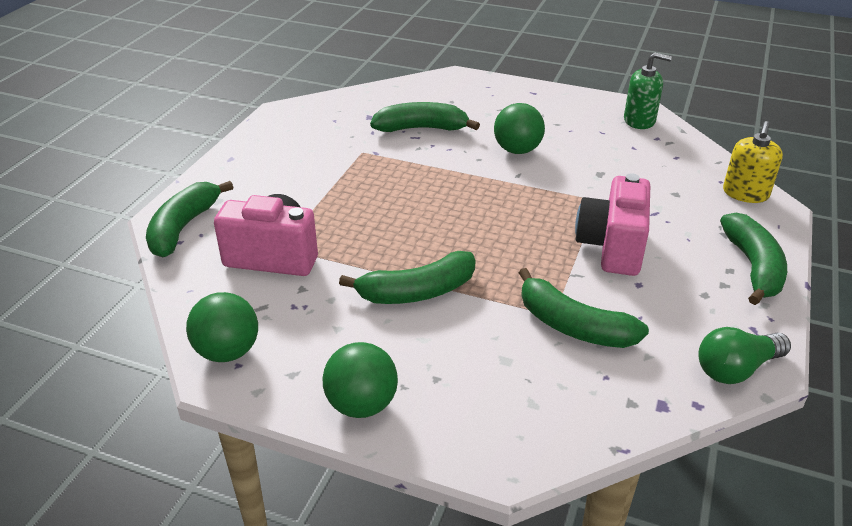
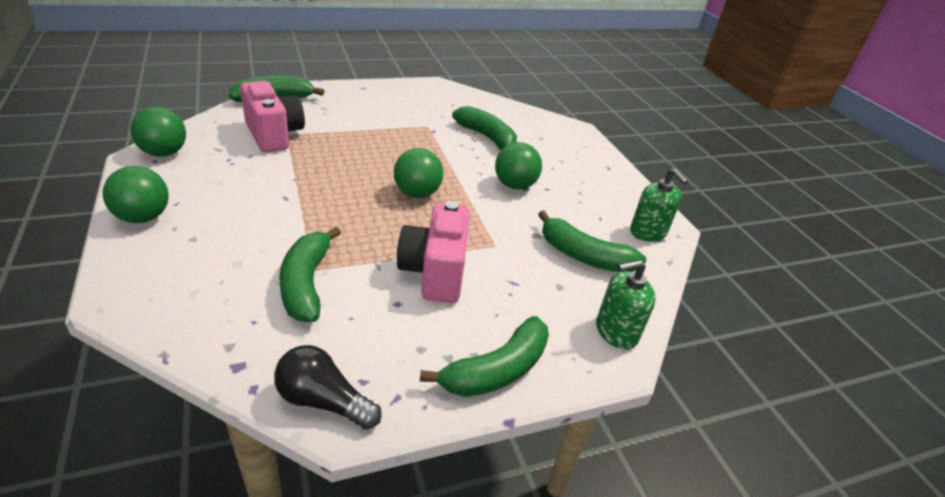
camera: 45 degrees right, 0 degrees up
(417, 292) = (285, 199): green banana -> green banana (584, 256)
(481, 208) = (417, 193): none -> green ball
(611, 247) = (434, 272): pink camera -> pink camera turned 60 degrees counterclockwise
(736, 369) = (323, 401): green light bulb -> black light bulb
(745, 193) = (616, 331): yellow soap dispenser -> green soap dispenser

